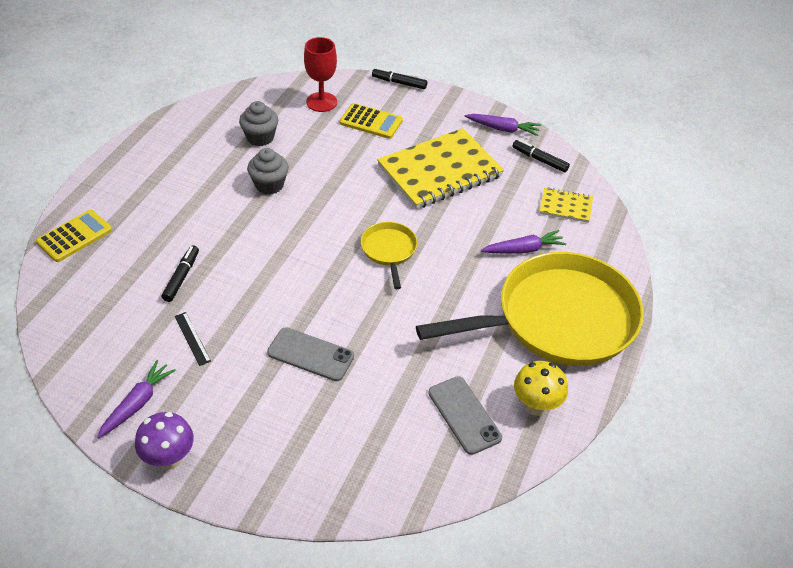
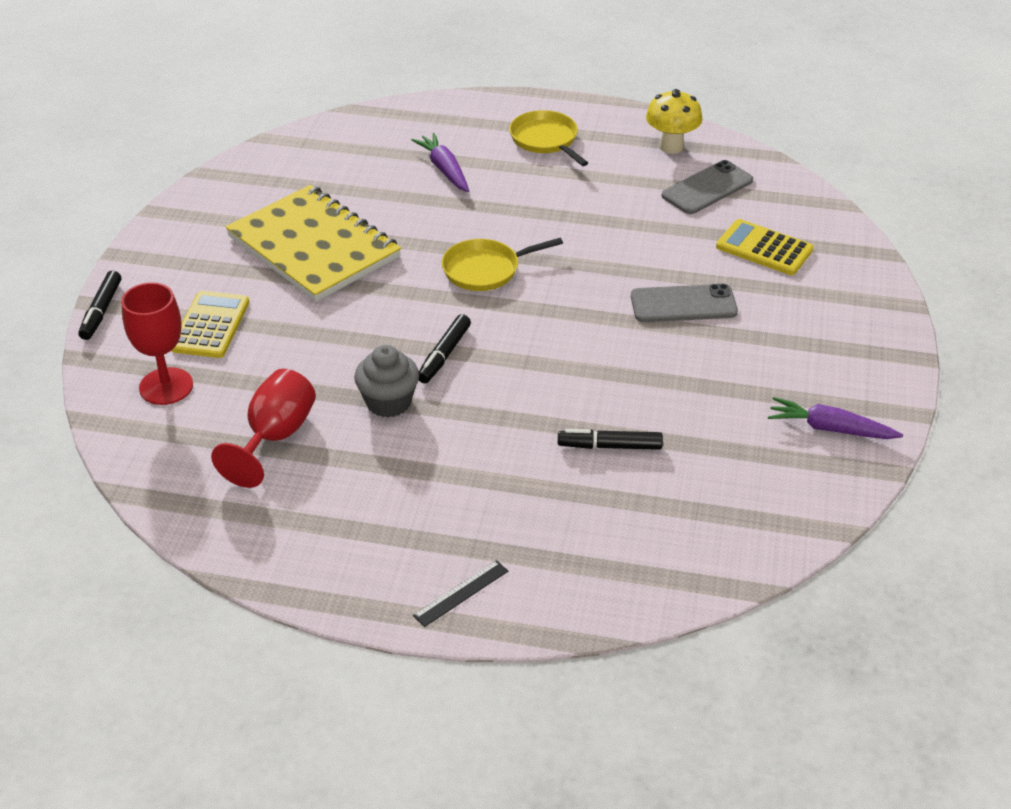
camera: 100 degrees left, 5 degrees down
(74, 236) = (576, 592): yellow calculator -> yellow calculator (764, 248)
(169, 459) = (885, 381): purple mushroom -> none
(192, 338) = (709, 408): black ruler -> black ruler (461, 593)
(260, 137) = (275, 437): grey cupcake -> red goblet
(310, 354) = (683, 304): grey phone -> grey phone turned 75 degrees clockwise
(502, 129) = (206, 203): purple carrot -> none
(539, 160) = (269, 169): black marker -> black marker (444, 355)
(559, 319) = (545, 140): yellow pan -> yellow pan, size x0.43
(565, 206) = (356, 145): yellow notebook -> none

